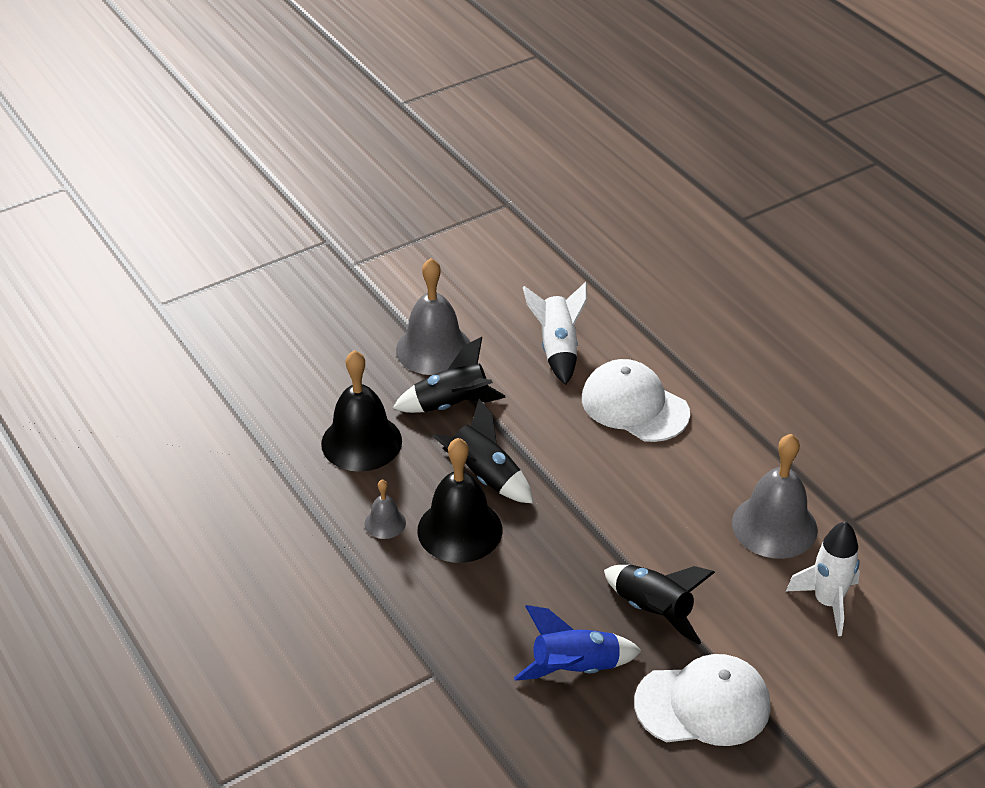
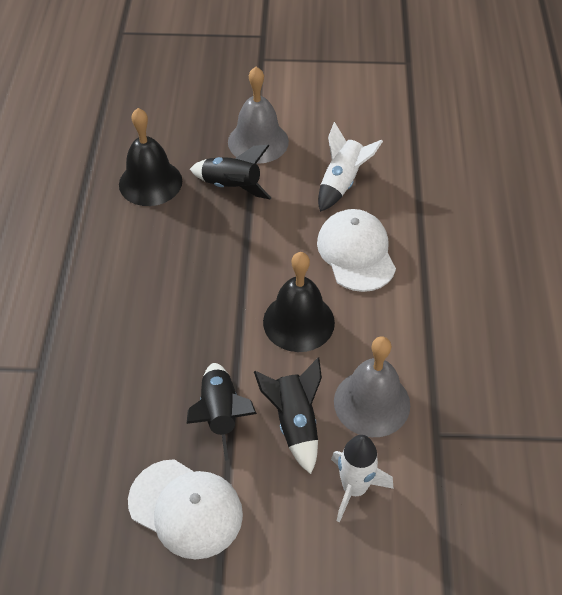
camera: 35 degrees right, 10 degrees up
(385, 523) = (110, 246): grey bell -> none
(459, 530) = (151, 277): black bell -> black bell (298, 322)
(485, 476) = (204, 249): black rocket -> black rocket (295, 423)
(575, 668) = (127, 423): blue rocket -> none

